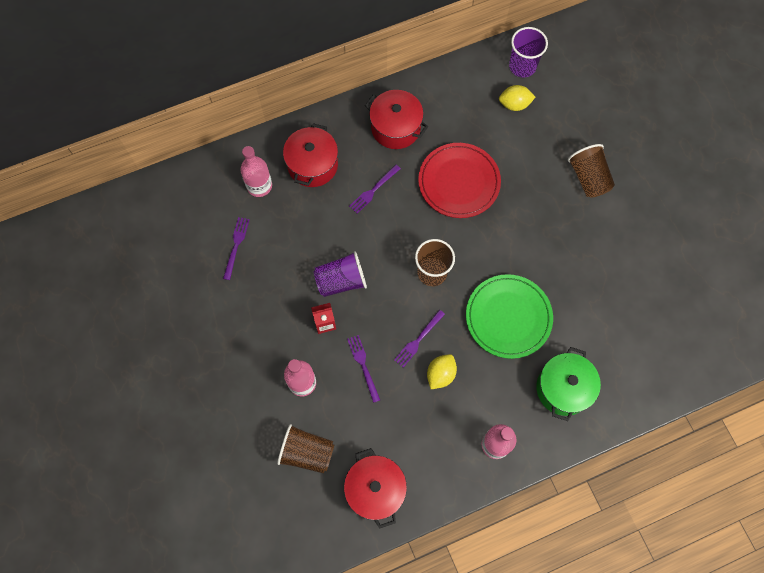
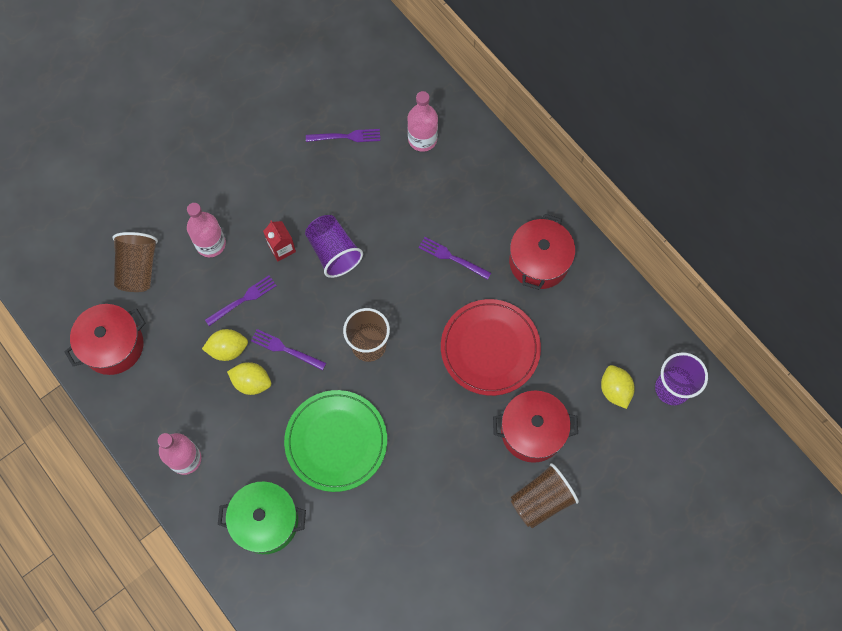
camera: 75 degrees right, 0 degrees up
(312, 165) = (464, 186): red pot -> red pot (532, 431)
(405, 388) = (228, 349): none -> yellow lemon

